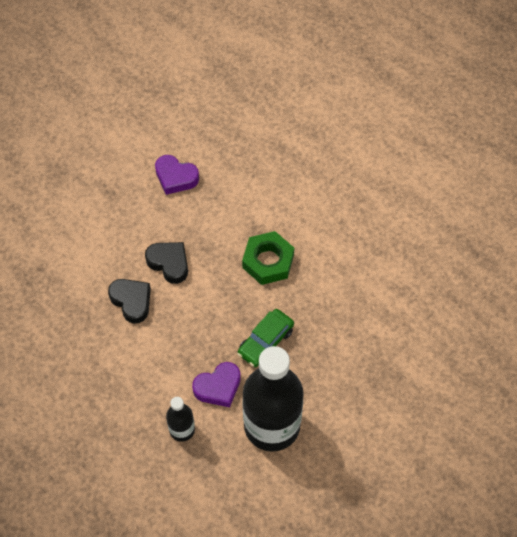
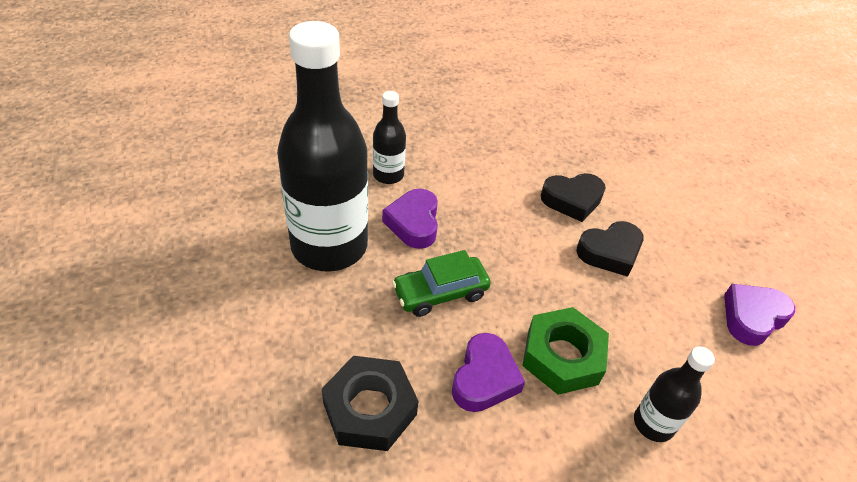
camera: 115 degrees right, 15 degrees down
(265, 342) = (440, 293): green car -> green car turned 90 degrees counterclockwise
(281, 208) = (653, 424): none -> black bottle
(307, 293) = (484, 378): none -> purple heart
(362, 337) = (369, 409): none -> black nut

